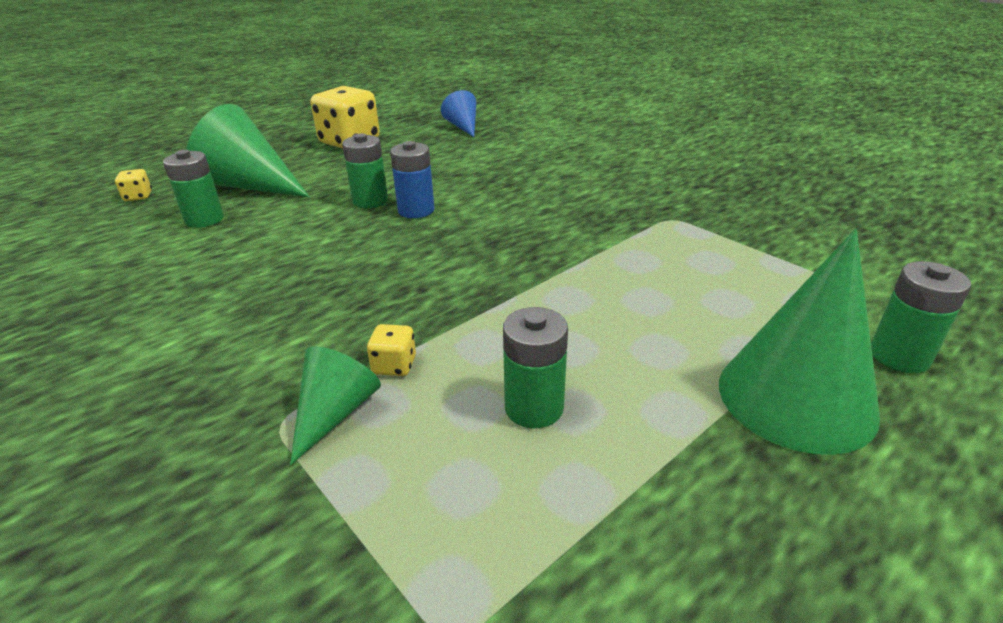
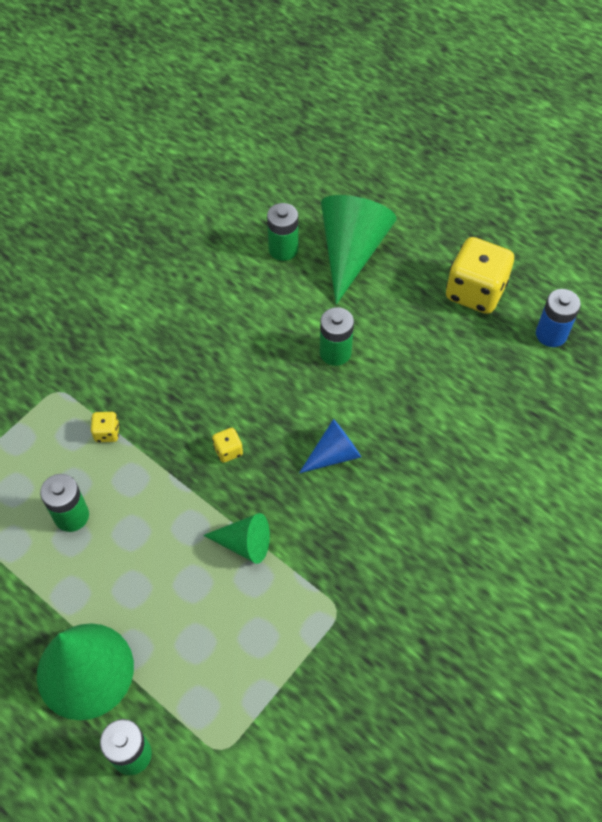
camera: 80 degrees right, 25 degrees up
(138, 197) = (317, 186): yellow dice -> yellow dice (228, 451)
(335, 413) = (64, 415): green cone -> green cone (244, 544)
(416, 210) = (321, 393): blue battery -> blue battery (551, 334)
(463, 127) = (550, 387): blue cone -> blue cone (334, 454)

